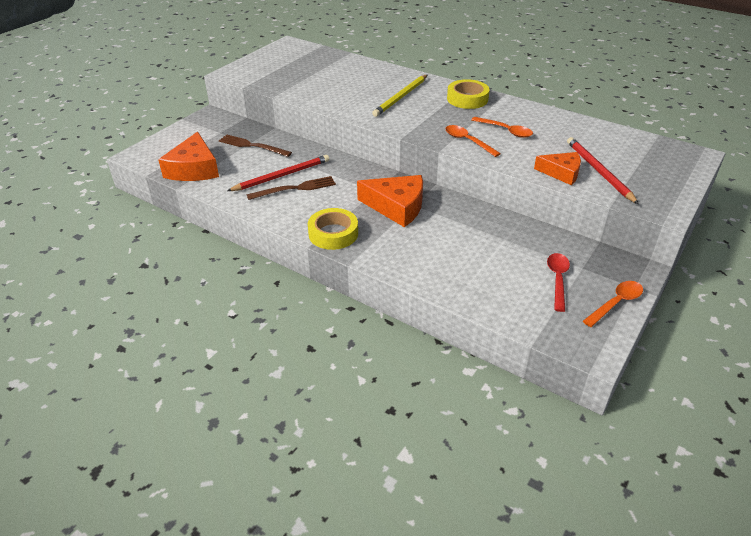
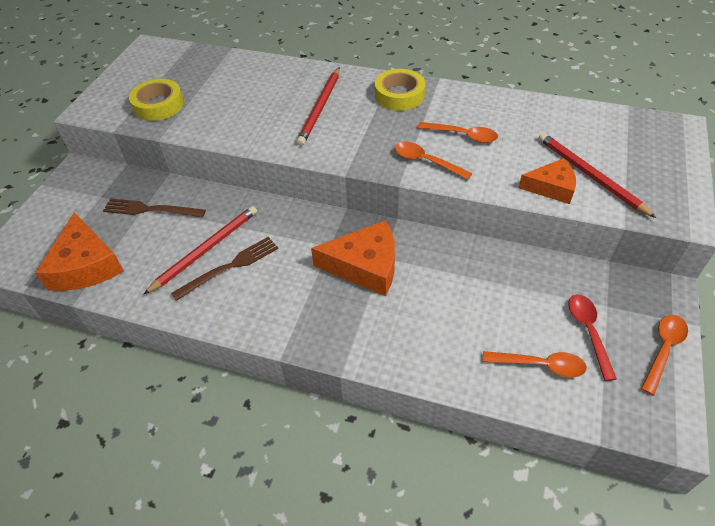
camera: 15 degrees left, 10 degrees up
(333, 234) = (304, 329): yellow tape -> yellow tape (158, 105)
(401, 97) = (320, 108): yellow pencil -> red pencil
(506, 291) = (540, 365): none -> orange spoon

